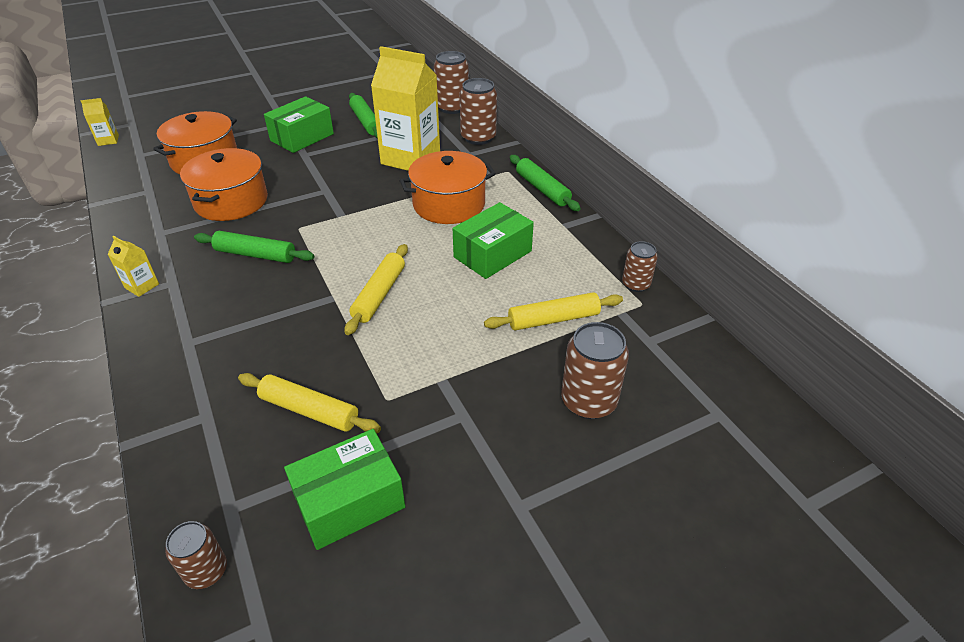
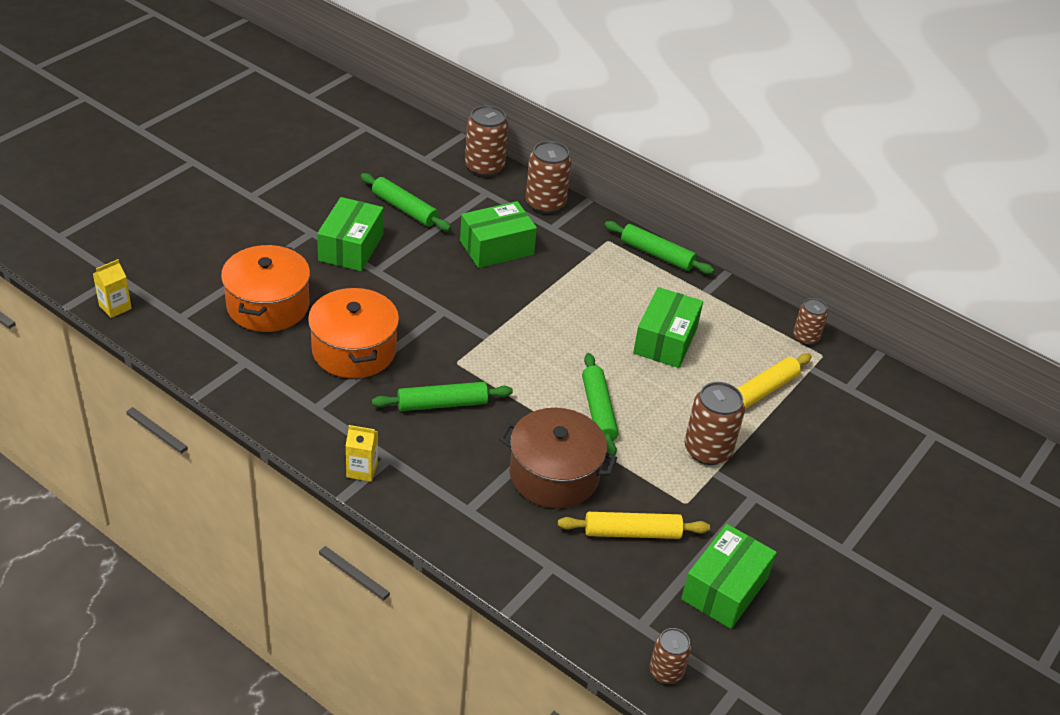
camera: 30 degrees left, 0 degrees up
(289, 336) = (554, 475): none -> brown pot
(379, 294) = (598, 411): yellow rolling pin -> green rolling pin
(410, 158) = (497, 247): yellow carton -> green box
(449, 204) = (581, 295): orange pot -> none
(588, 401) = (837, 454): brown can -> brown can (707, 450)

